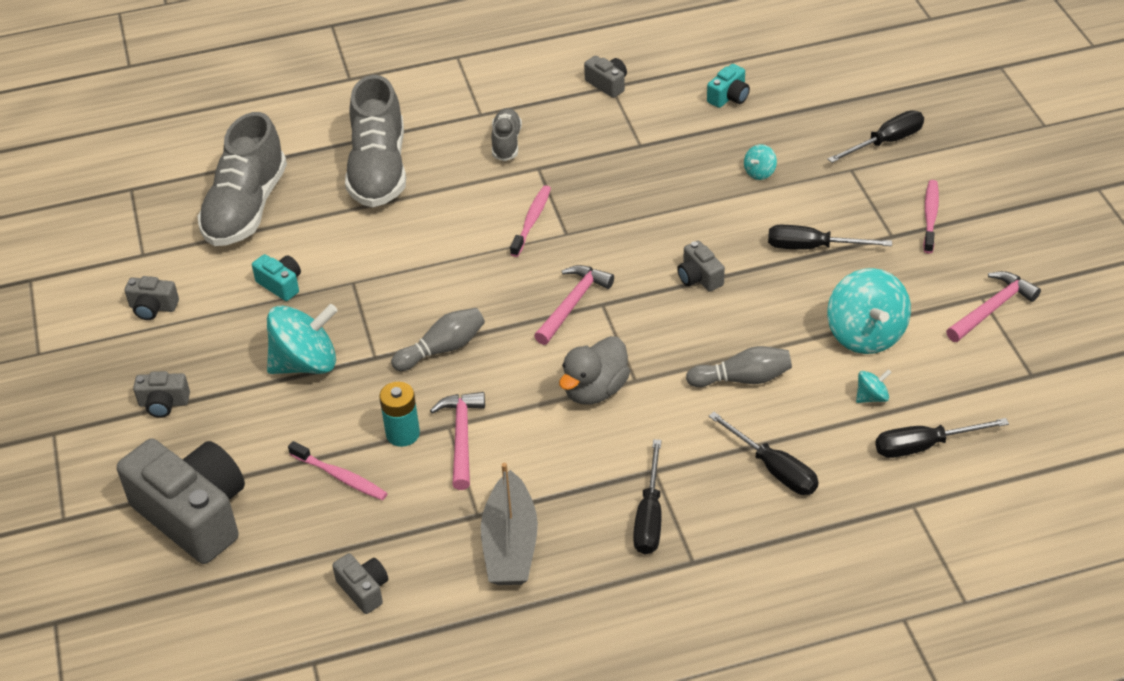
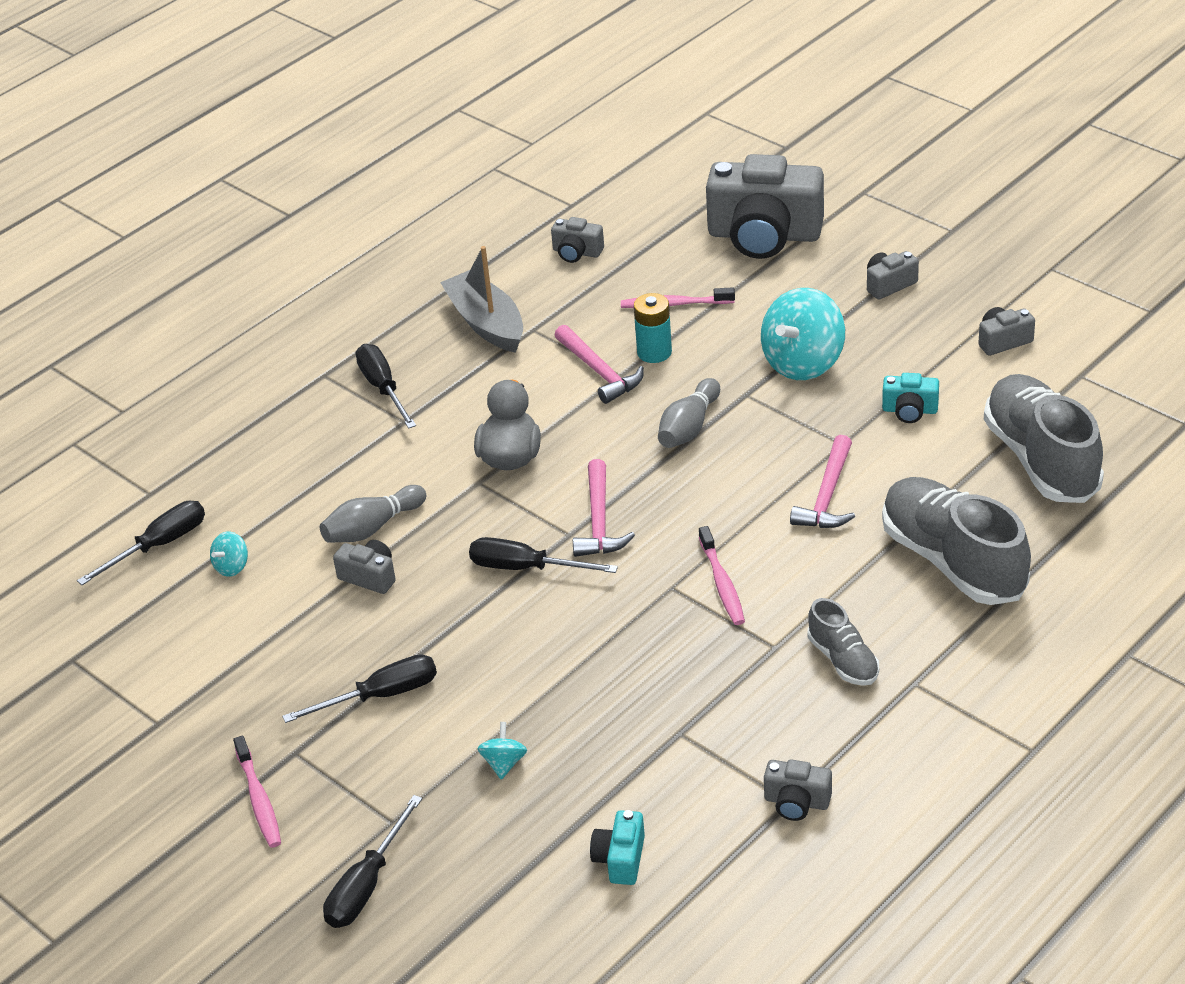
camera: 150 degrees right, 5 degrees down
(699, 277) = (486, 605): grey camera -> grey camera (369, 576)
(774, 469) = (294, 467): black screwdriver -> black screwdriver (525, 568)
(865, 334) = (269, 624): turquoise spinning top -> none
(992, 308) = (139, 714): pink hammer -> pink hammer (827, 496)

